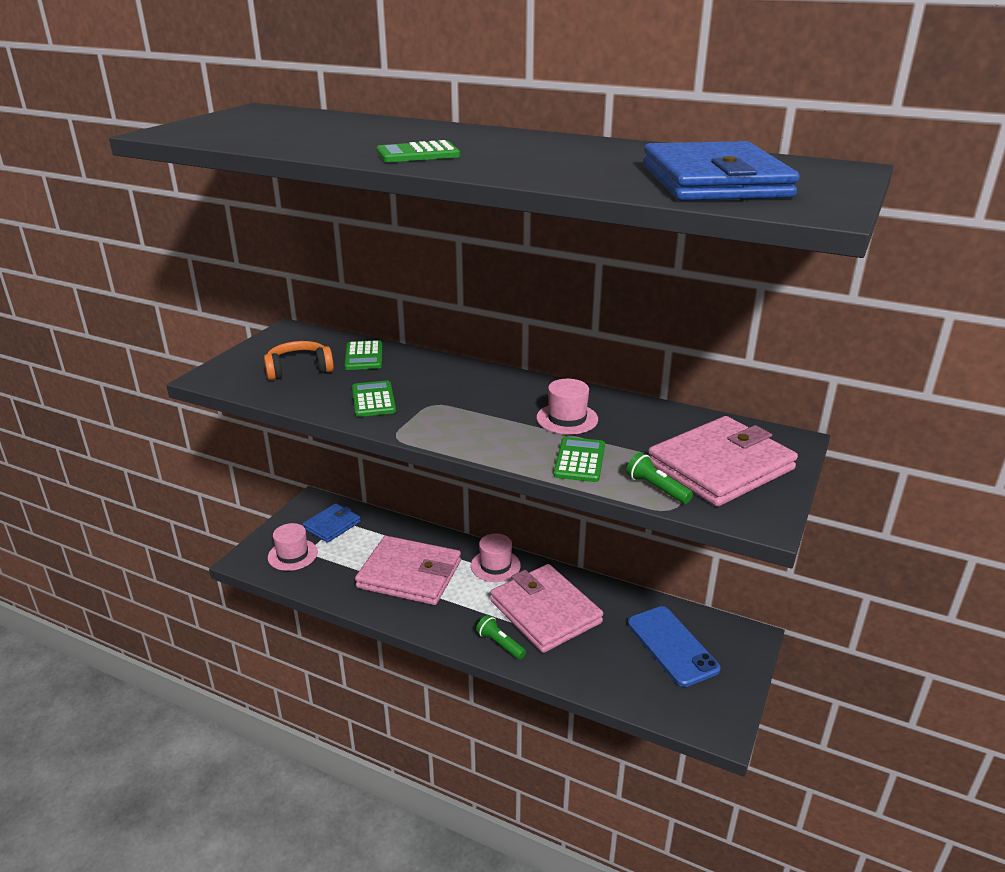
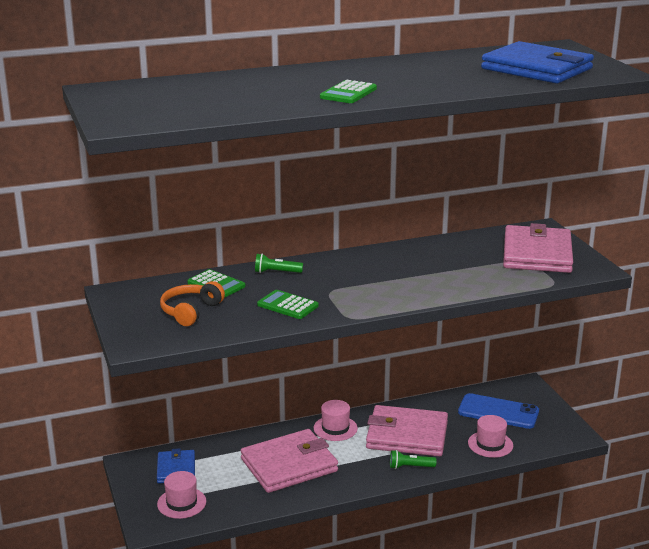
camera: 45 degrees left, 5 degrees down
(567, 419) = (420, 265): pink hat -> pink hat (490, 444)
(579, 460) = (471, 282): green calculator -> none
(656, 488) = (530, 277): green flashlight -> green flashlight (276, 272)

